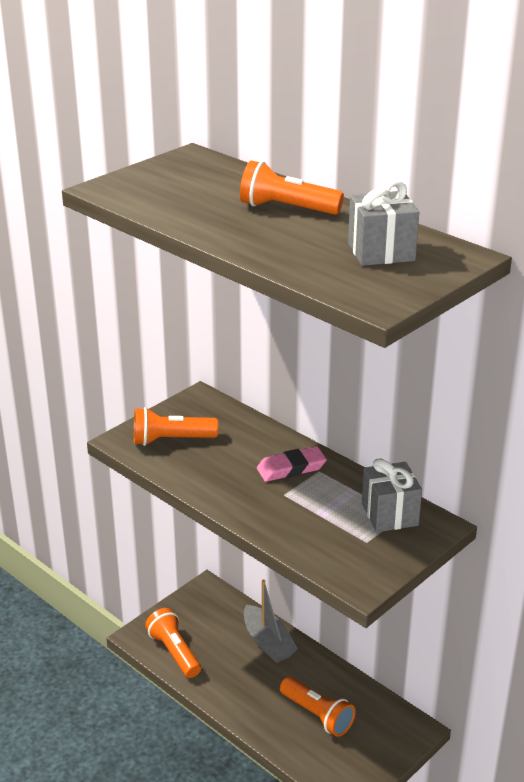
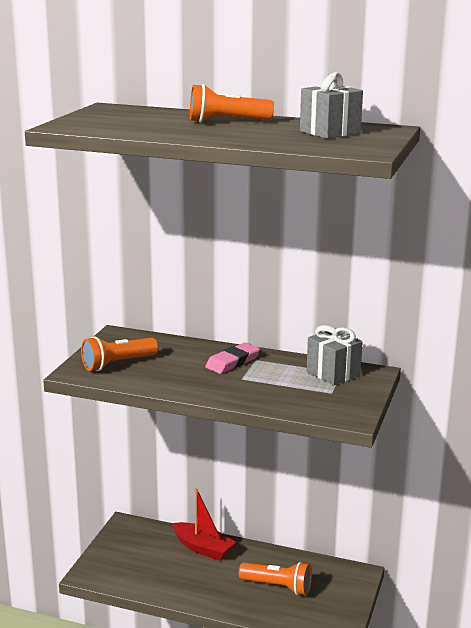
camera: 25 degrees left, 10 degrees down
(174, 652) = (128, 577): orange flashlight -> none
(268, 642) = (203, 548): grey boat -> red boat

